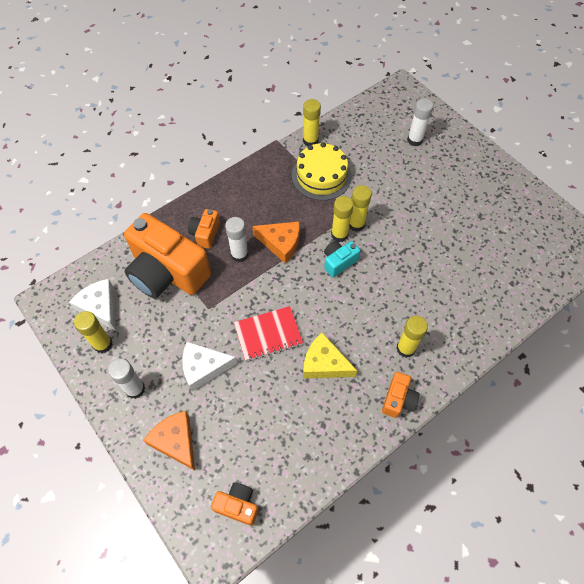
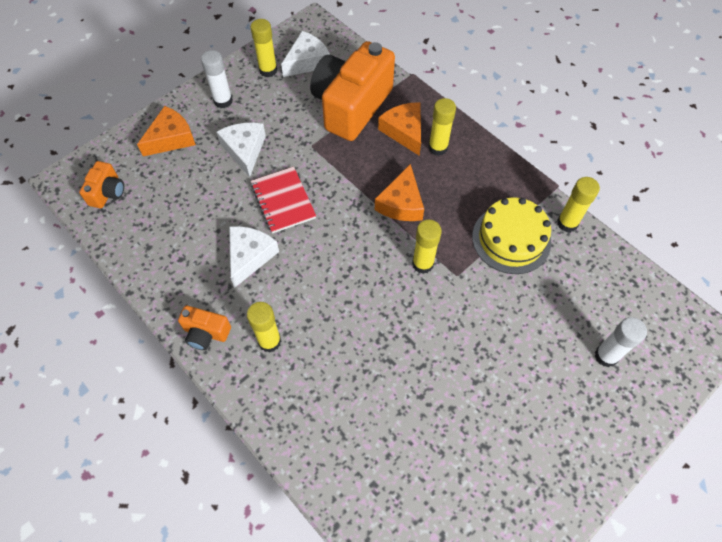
camera: 85 degrees right, 0 degrees up
(205, 233) = (404, 131): orange camera -> orange cheese
(239, 255) = (380, 165): white glue stick -> none
(324, 363) = (250, 256): yellow cheese -> white cheese
(339, 262) = (383, 265): turquoise camera -> none
(356, 224) = (441, 282): yellow glue stick -> yellow glue stick (438, 148)

